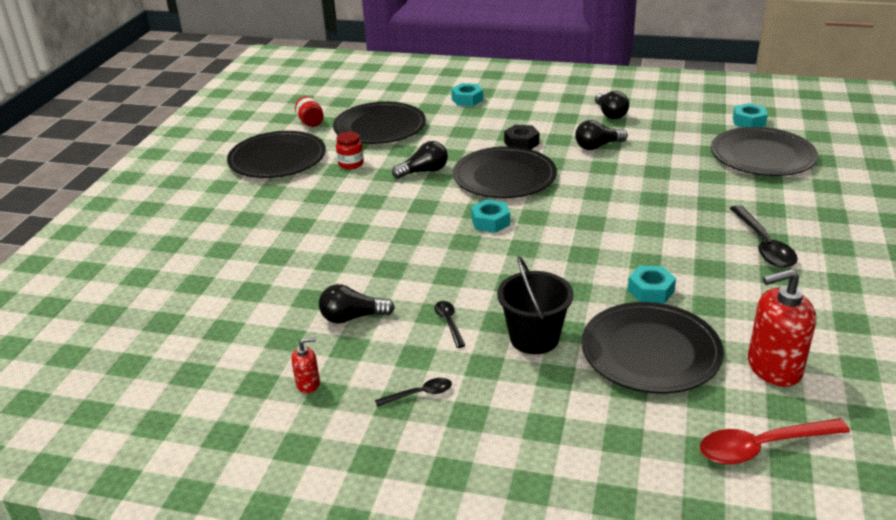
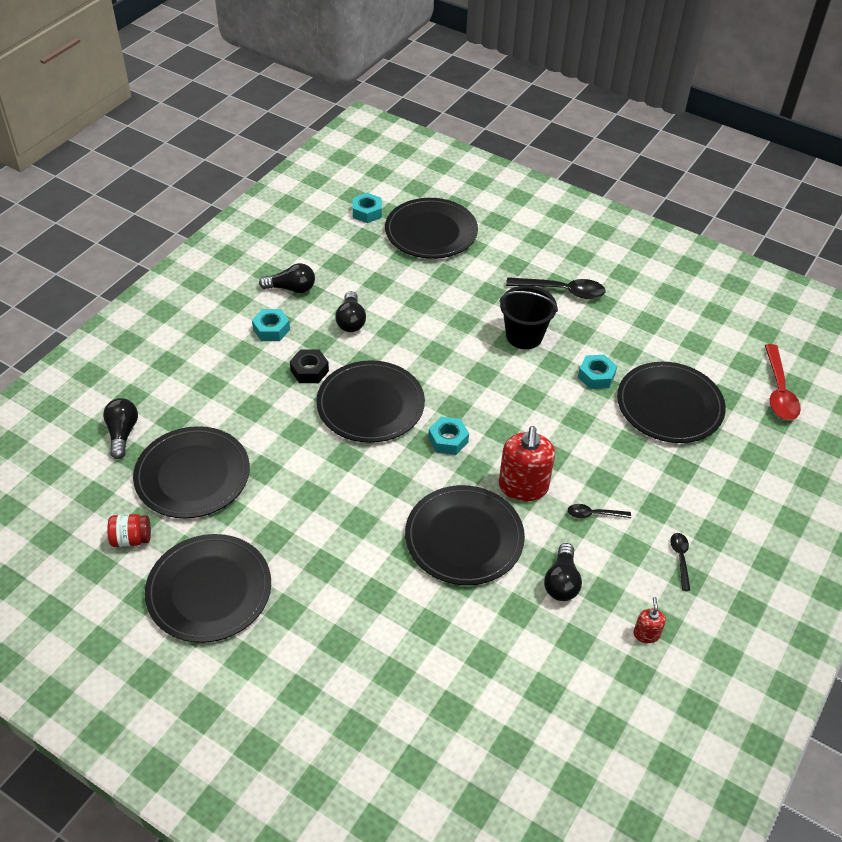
camera: 75 degrees left, 15 degrees up
(351, 164) = (267, 521): red jar -> none
(379, 253) = (464, 538): none -> black plate
(424, 171) = (323, 463): black light bulb -> black light bulb (122, 433)
(467, 100) = (178, 381): turquoise nut -> turquoise nut (271, 329)
(534, 338) = (632, 466): black bucket -> black bucket (524, 336)
(774, 368) = (705, 351): red soap dispenser -> red soap dispenser (523, 487)

